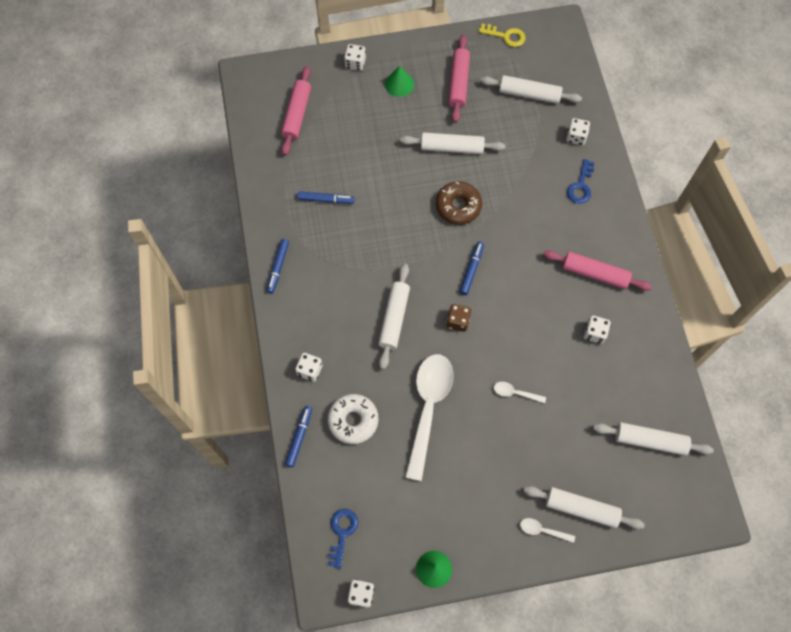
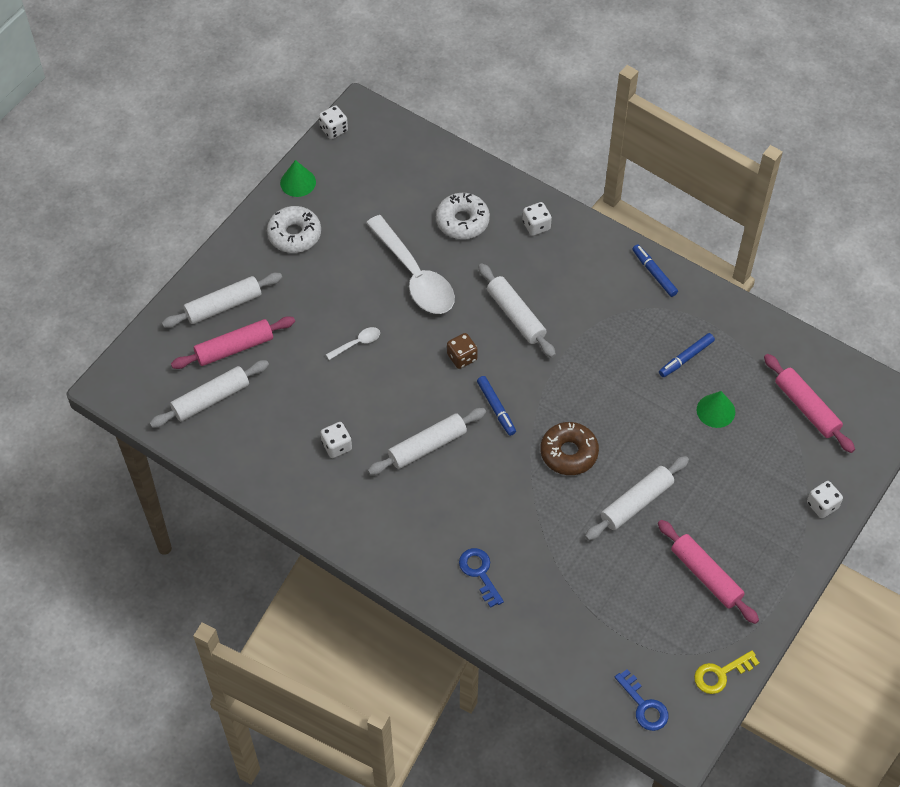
camera: 135 degrees right, 10 degrees down
(299, 437) = (489, 179): blue marker -> none
(342, 533) = (388, 150): blue key -> blue key (644, 705)
(399, 84) = (757, 522): green cone -> green cone (715, 411)
(478, 522) = (294, 234): none -> white donut
(529, 94) = (626, 627): white rolling pin -> white rolling pin (427, 446)
(542, 530) = (240, 268): white spoon -> none
(576, 137) = (534, 621): white dice -> none
(595, 274) = (385, 498): pink rolling pin -> pink rolling pin (234, 348)

